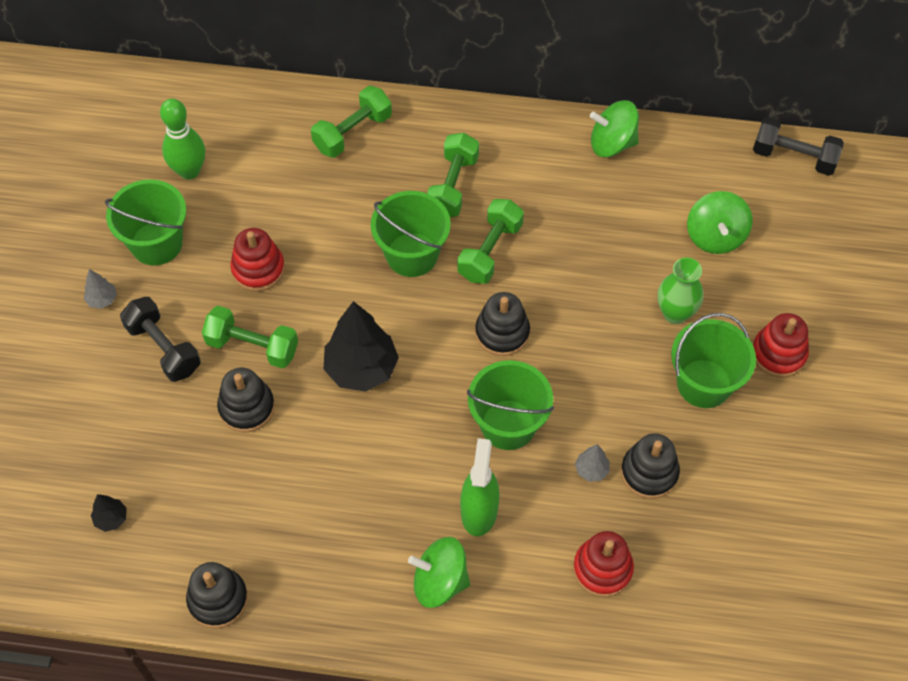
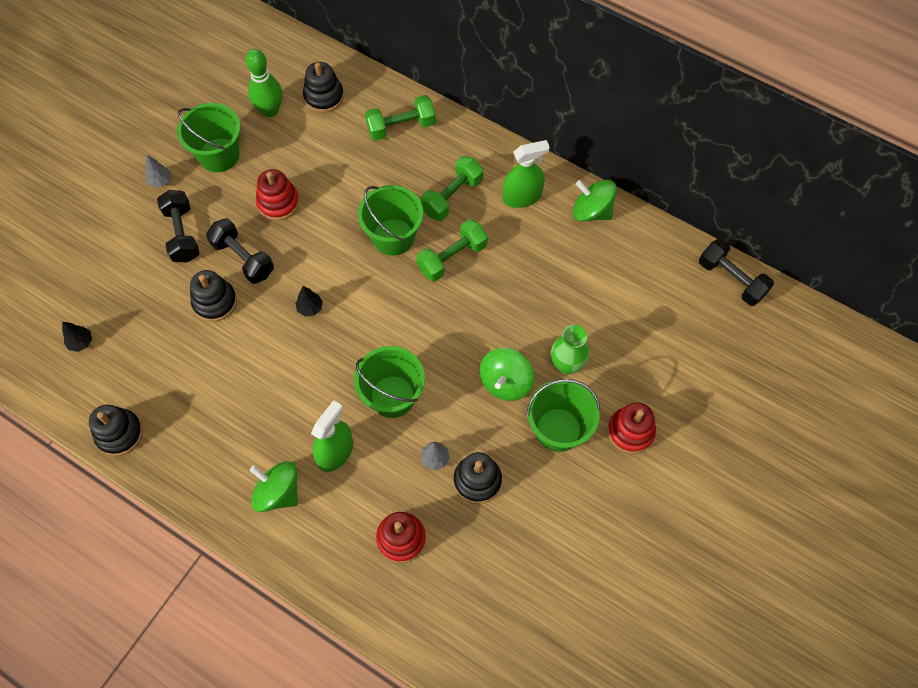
camera: 25 degrees right, 5 degrees up
(252, 346) = (243, 258): green dumbbell -> black dumbbell
(361, 369) = (310, 308): black tree -> black tree, size x0.45
(502, 333) = (427, 324): black stacking toy -> black stacking toy (324, 97)
(529, 157) = (522, 197): none -> green spray bottle
(715, 236) = (632, 317): green spinning top -> green spinning top (505, 382)

